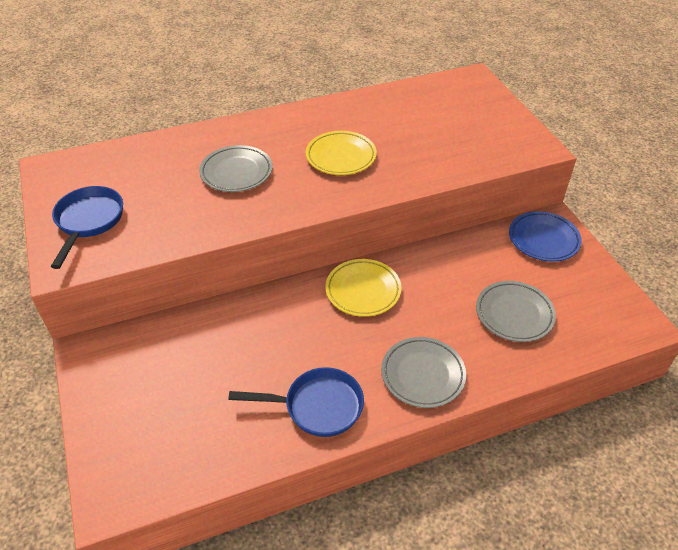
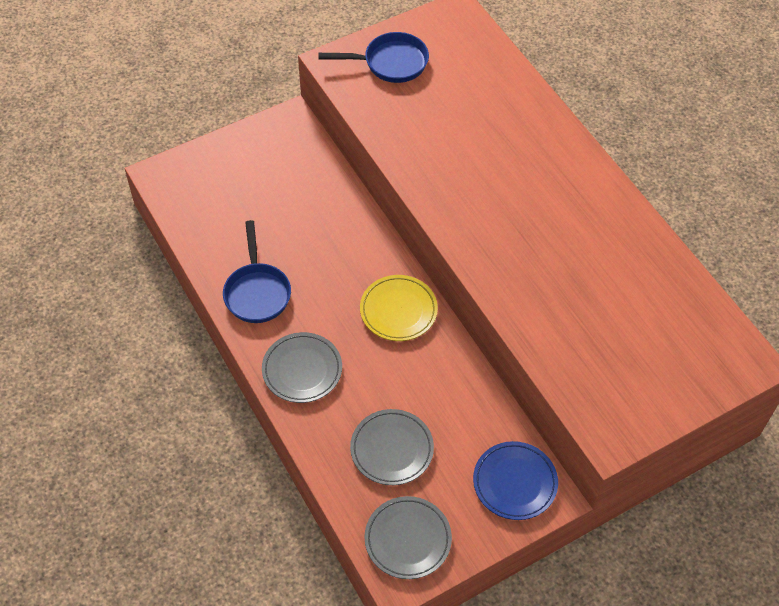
camera: 80 degrees right, 10 degrees up
(236, 172) = (487, 153): grey plate -> grey plate (407, 539)
(341, 157) = (537, 238): yellow plate -> none

